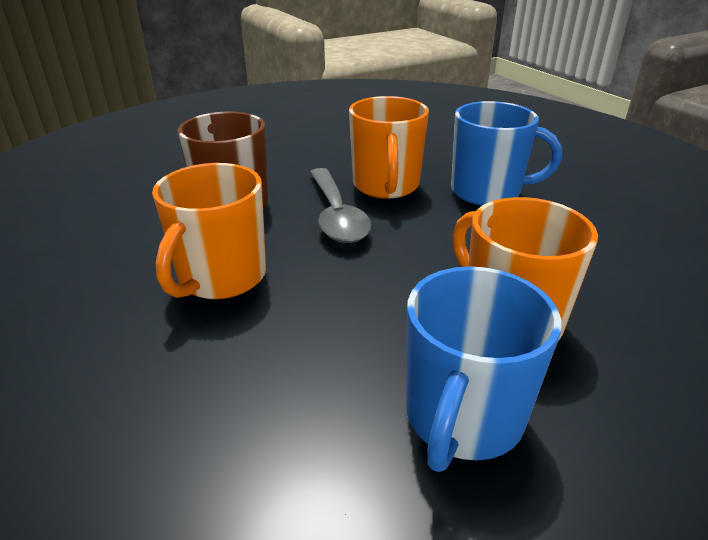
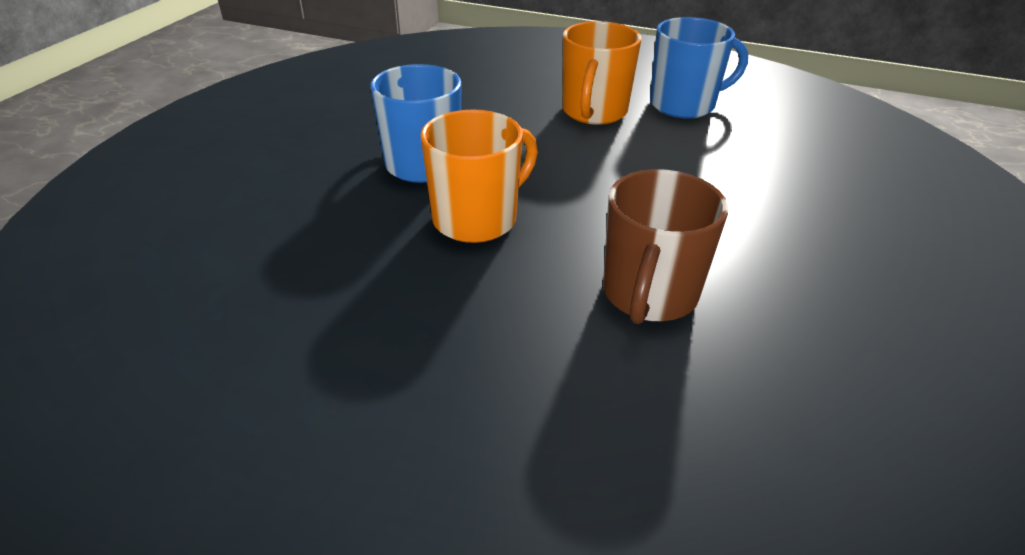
camera: 130 degrees left, 5 degrees up
(221, 278) = (736, 225): orange mug -> none
(336, 215) = (572, 219): grey spoon -> none

